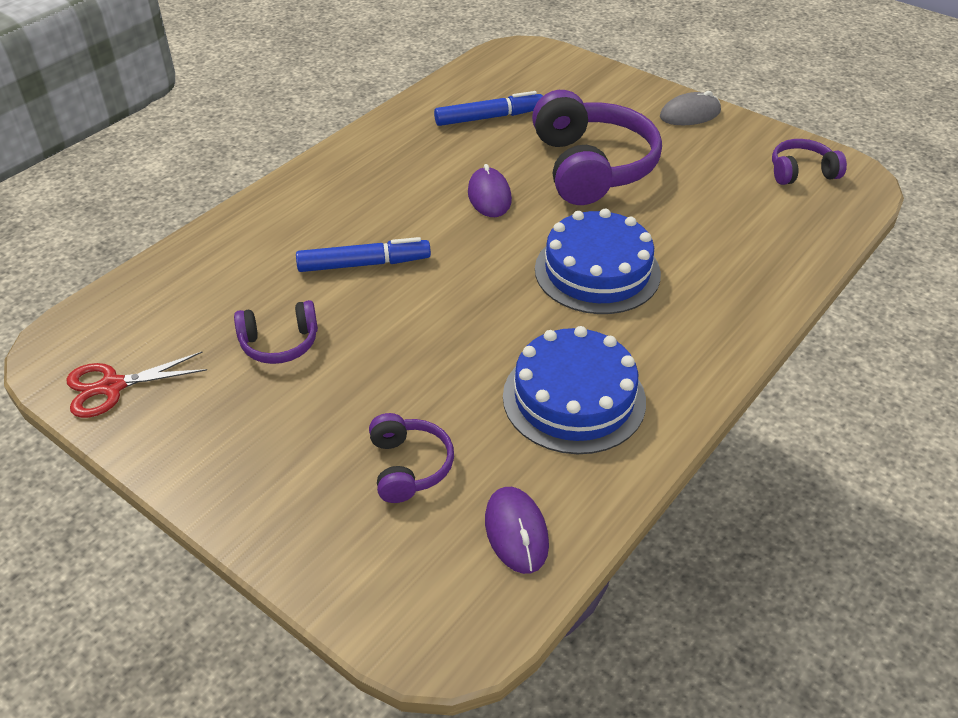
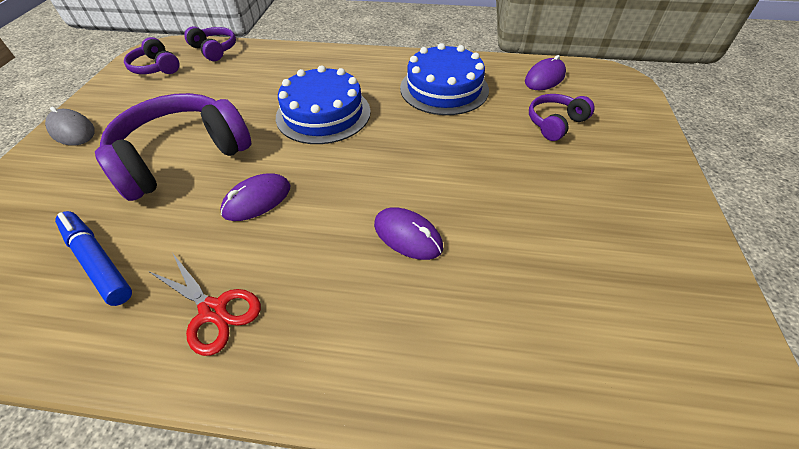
camera: 120 degrees left, 5 degrees up
(112, 387) = (704, 321): red scissors -> red scissors (213, 310)
(279, 343) = (540, 236): purple headphones -> purple headphones (215, 50)
(364, 264) = (408, 236): blue marker -> purple mouse

